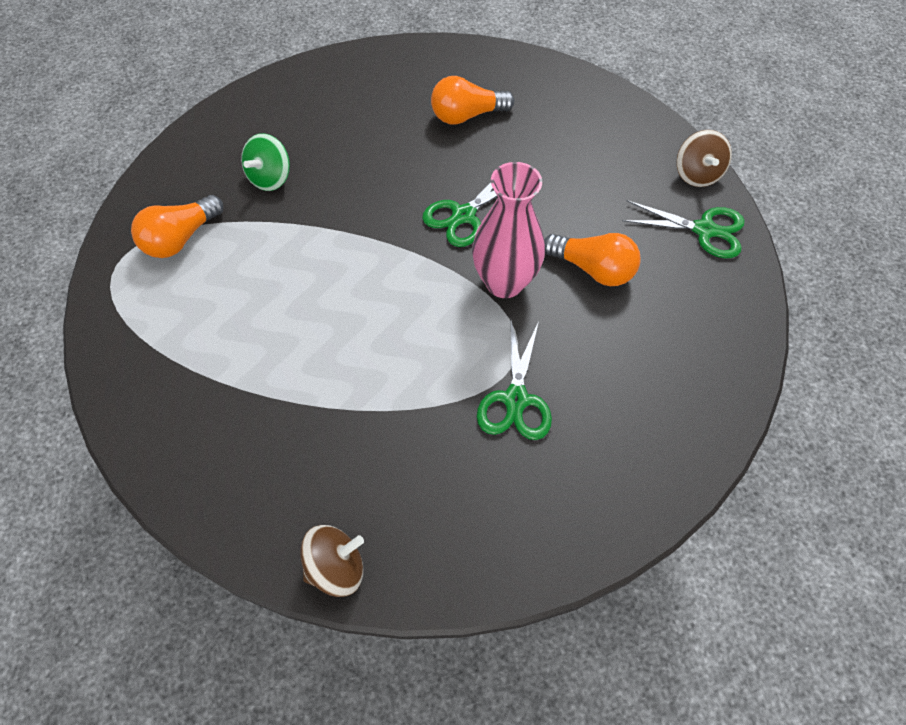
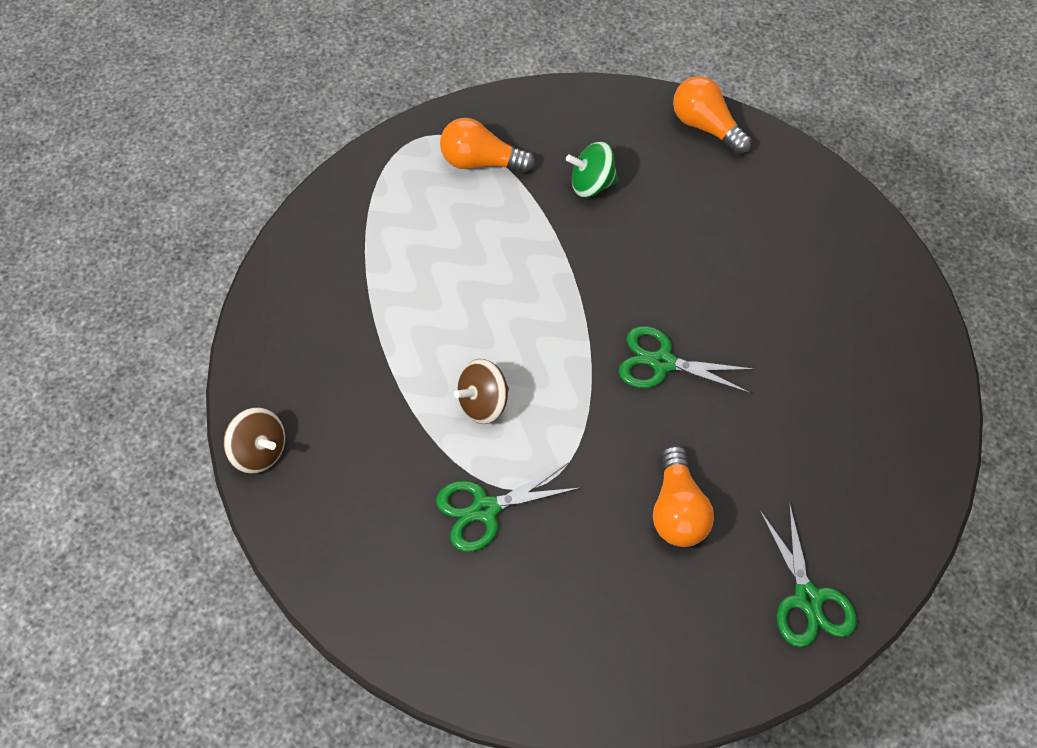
camera: 60 degrees right, 0 degrees up
(467, 116) = (795, 299): orange light bulb -> orange light bulb (706, 126)
(504, 282) = (607, 438): pink vase -> none
(696, 174) = (885, 560): brown spinning top -> brown spinning top (483, 403)

